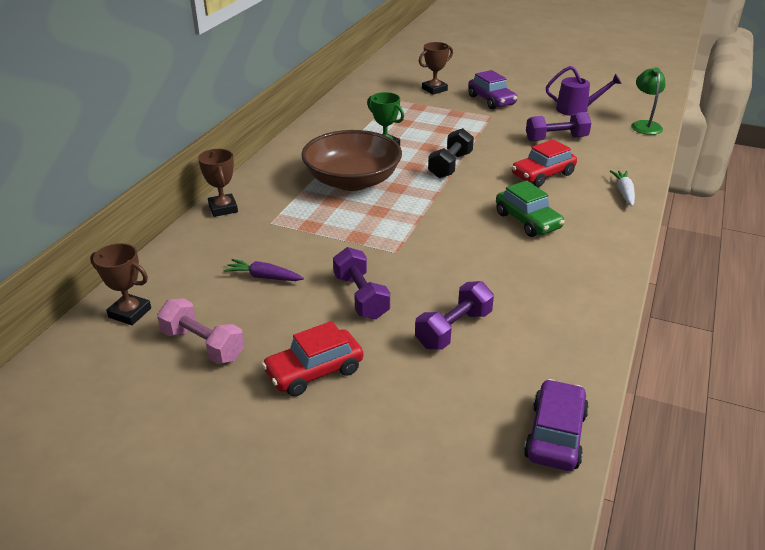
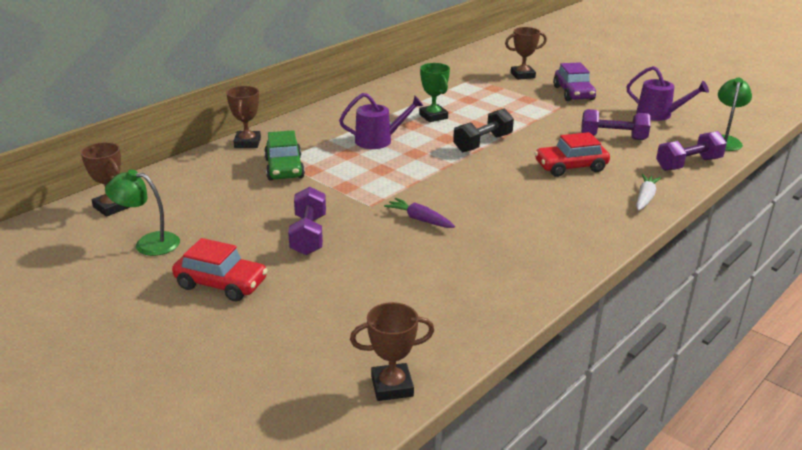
camera: 20 degrees right, 5 degrees down
(203, 345) = (148, 243): pink dumbbell -> green lamp
(264, 277) = (238, 202): purple carrot -> purple carrot (419, 219)
(314, 371) = (221, 284): red car -> red car turned 150 degrees counterclockwise
(352, 181) = (378, 140): brown bowl -> purple watering can
(453, 329) = (370, 279): purple dumbbell -> purple dumbbell (688, 164)
(527, 221) = (520, 204): green car -> green car (284, 168)
(555, 435) = (392, 386): purple car -> brown trophy

